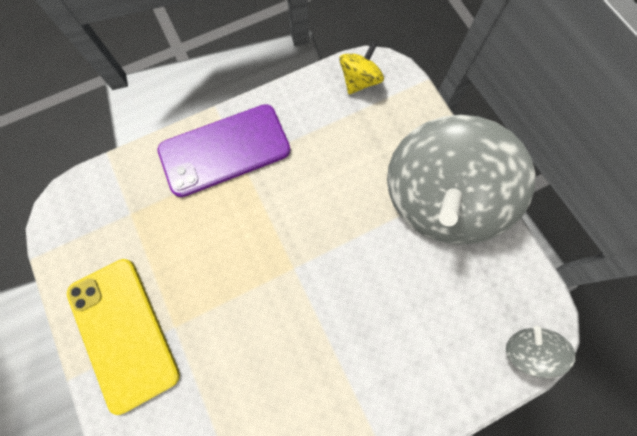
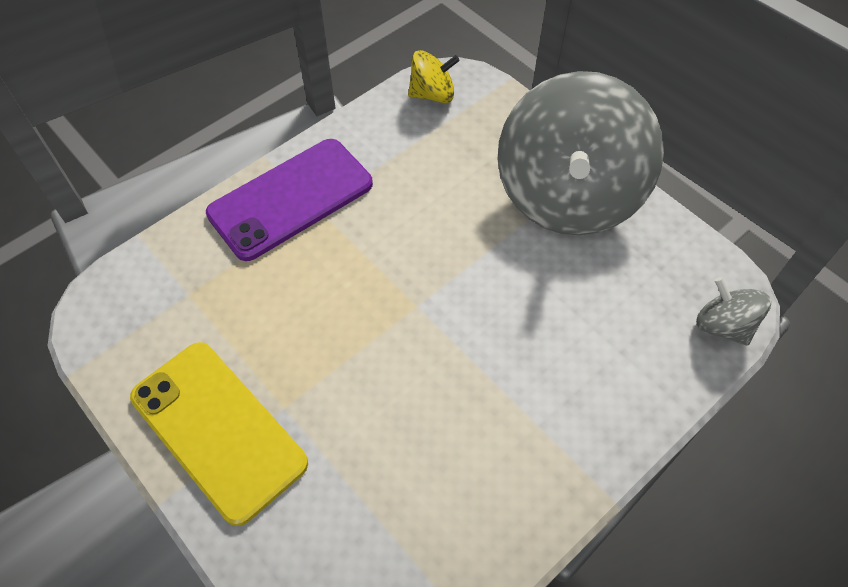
camera: 15 degrees left, 15 degrees down
(359, 80) = (432, 94): yellow spinning top -> yellow spinning top turned 60 degrees clockwise

